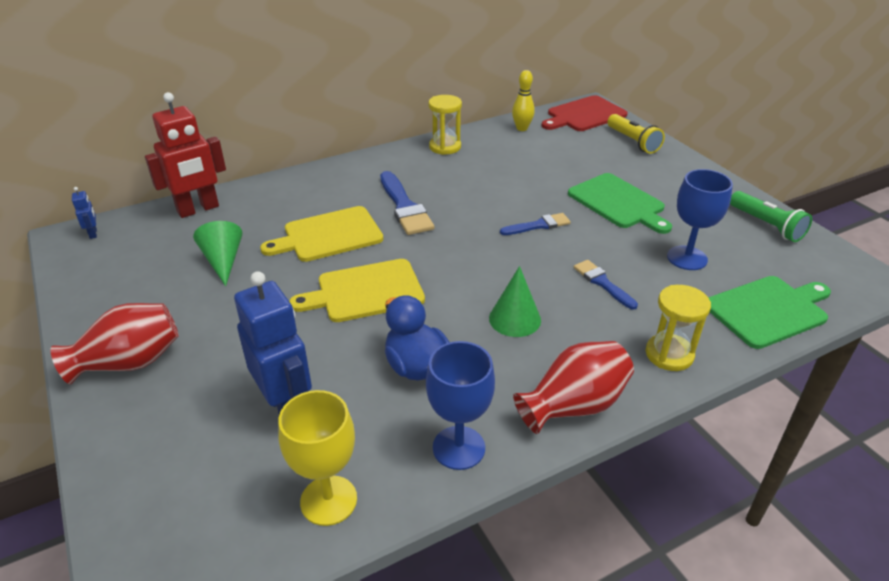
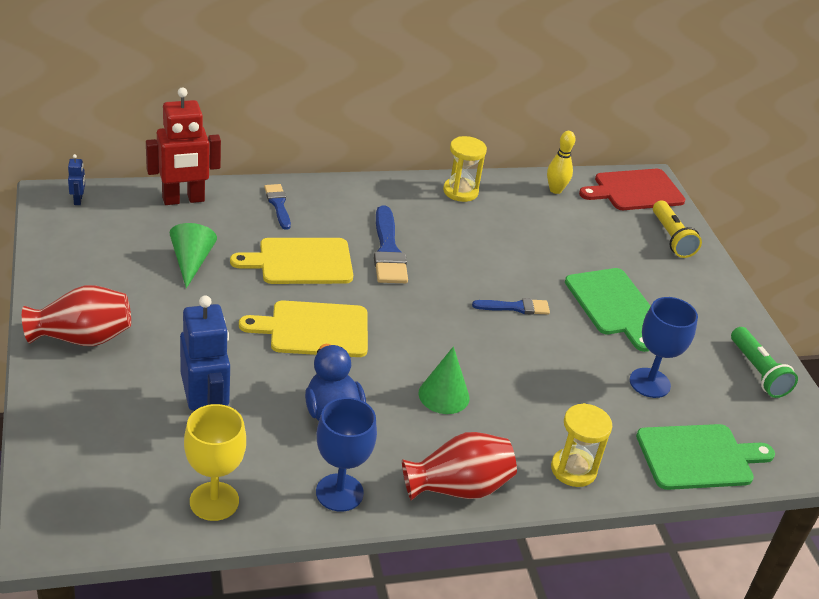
camera: 10 degrees right, 0 degrees up
(602, 283) = (548, 384): blue brush -> blue brush (278, 204)

